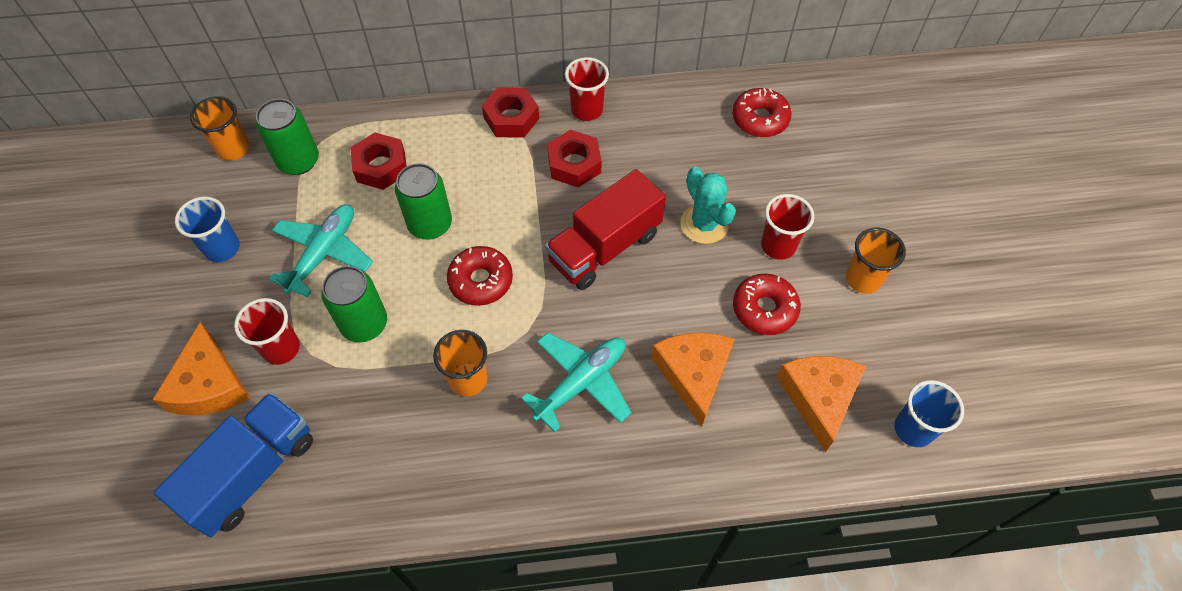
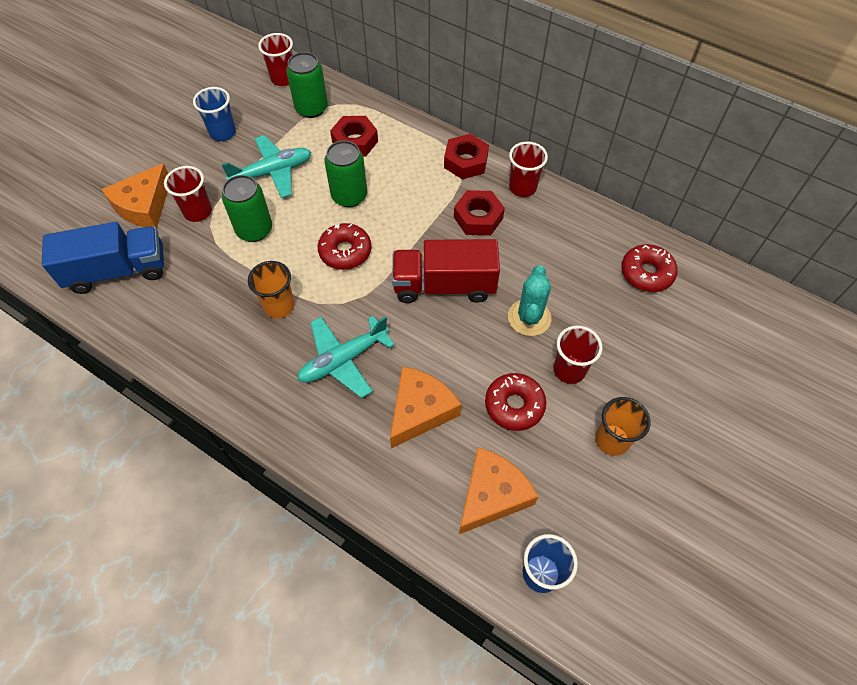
camera: 40 degrees right, 0 degrees up
(233, 149) = (283, 79): orange cup -> red cup
(581, 383) = (343, 360): turquoise plane -> turquoise plane turned 150 degrees clockwise

